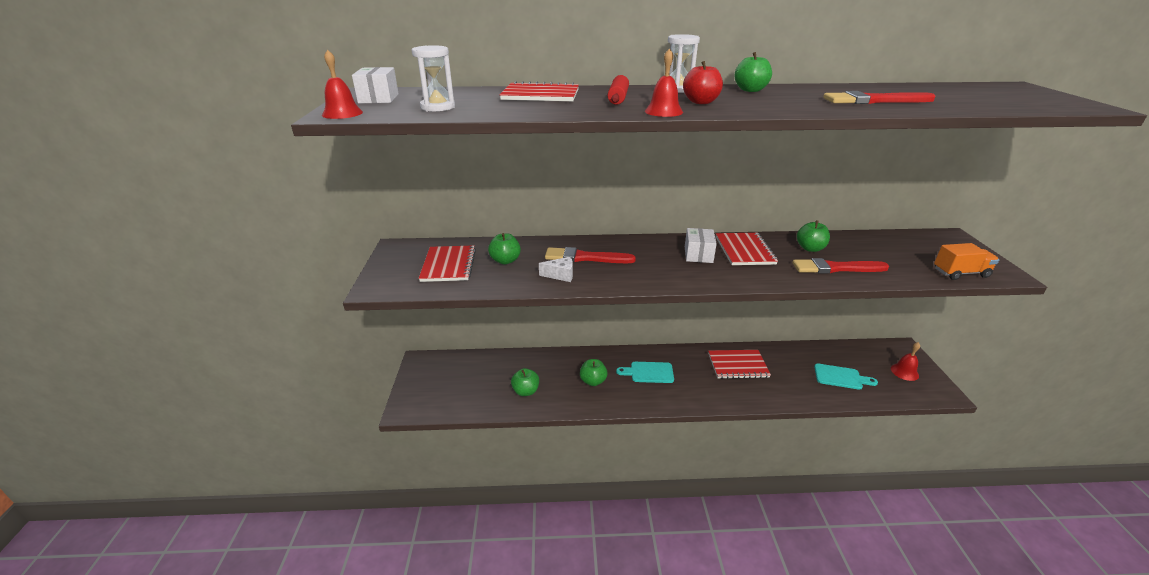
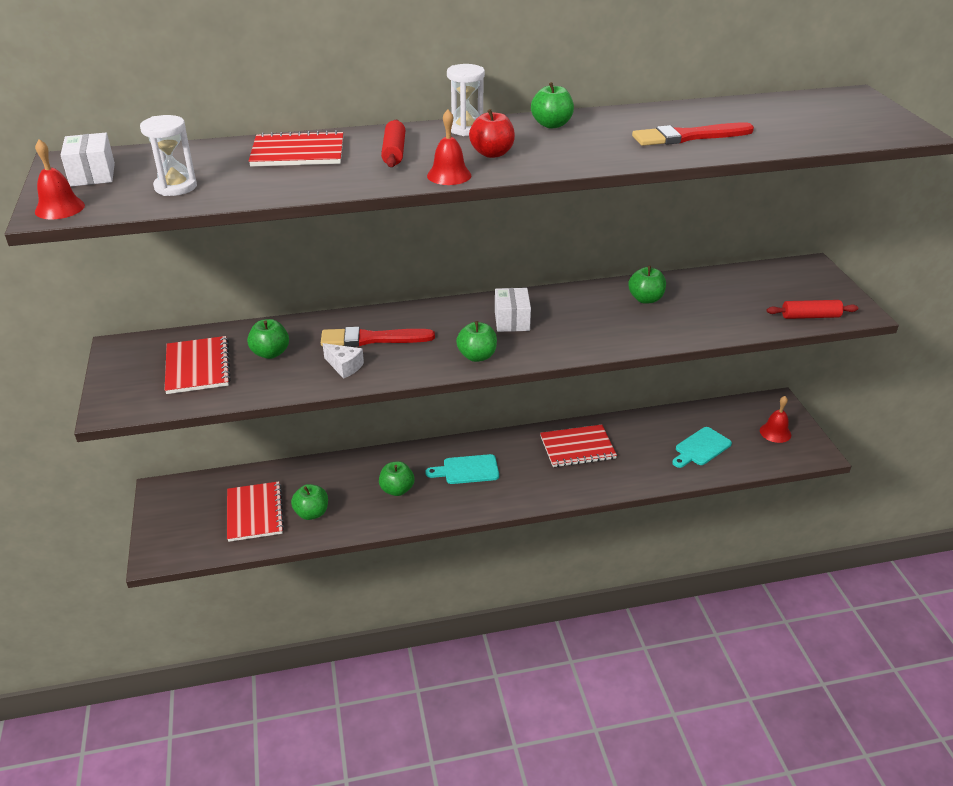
camera: 10 degrees left, 5 degrees up
(561, 275) = (344, 366): white cheese -> white cheese turned 45 degrees clockwise
(668, 277) = (477, 356): none -> green apple
(744, 250) = (567, 309): red notebook -> red notebook (255, 513)
(836, 268) = (673, 324): red brush -> none
(841, 377) = (701, 448): turquoise cutting board -> turquoise cutting board turned 135 degrees clockwise
(960, 273) = (810, 316): orange truck -> red rolling pin

